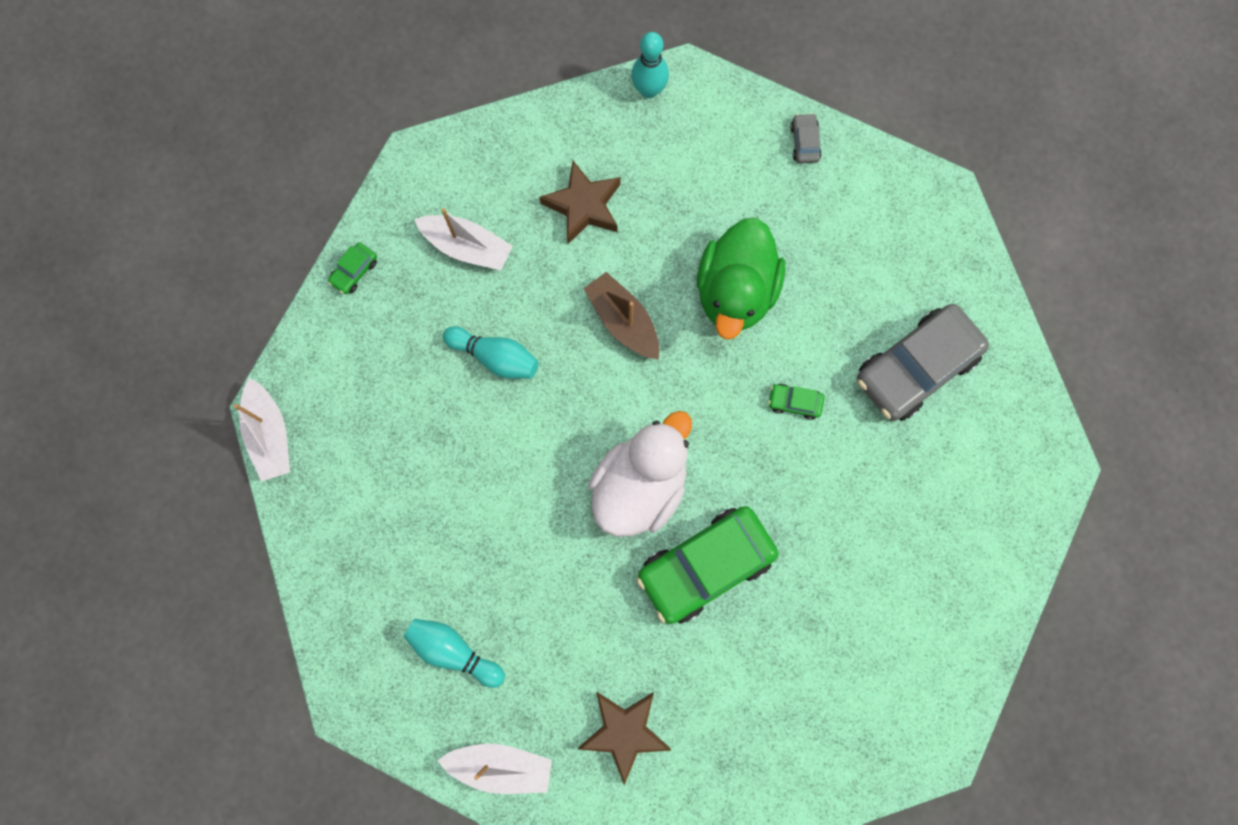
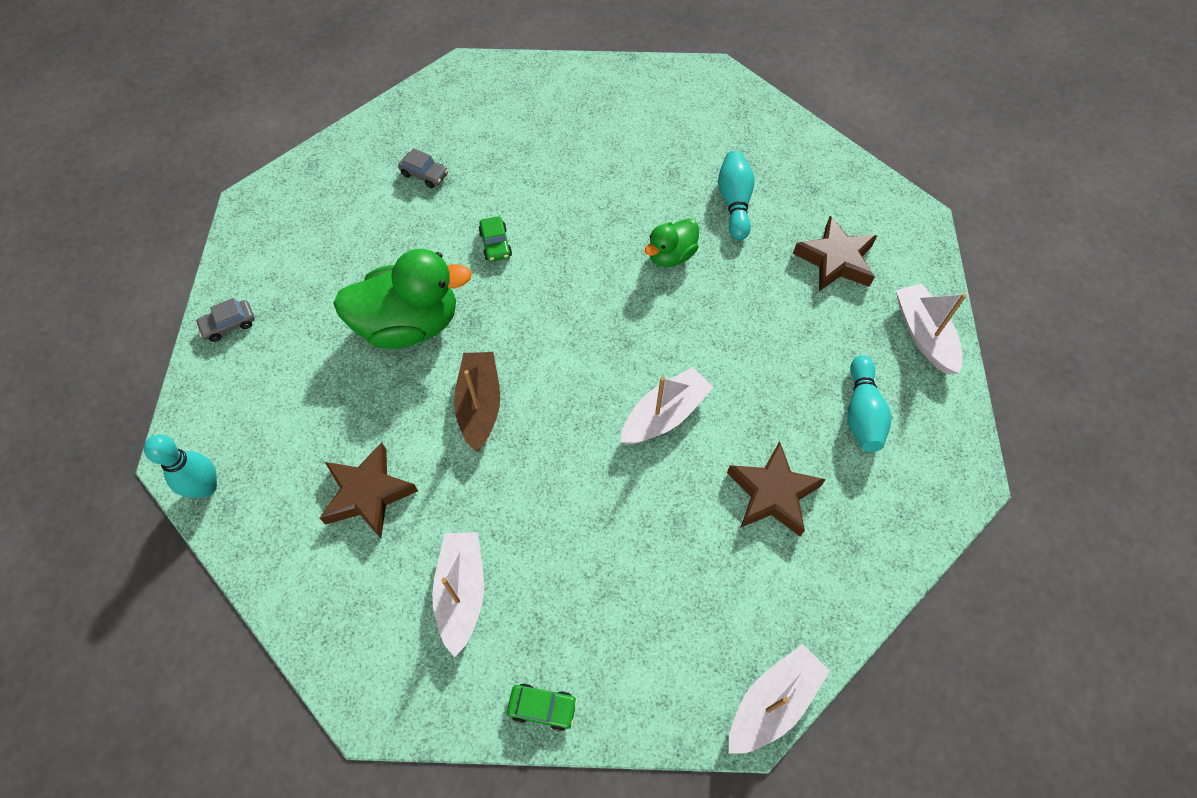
camera: 115 degrees left, 15 degrees down
(422, 526) = (772, 493): none -> brown star
(495, 357) = (571, 505): turquoise bowling pin -> turquoise bowling pin (734, 202)
(538, 473) = (664, 415): none -> white boat
(623, 321) = (480, 405): brown boat -> brown boat turned 150 degrees clockwise
(640, 486) = (630, 328): white duck -> none
(705, 566) = (671, 255): green car -> green duck
(916, 367) = (424, 174): grey car -> grey car, size x0.41

